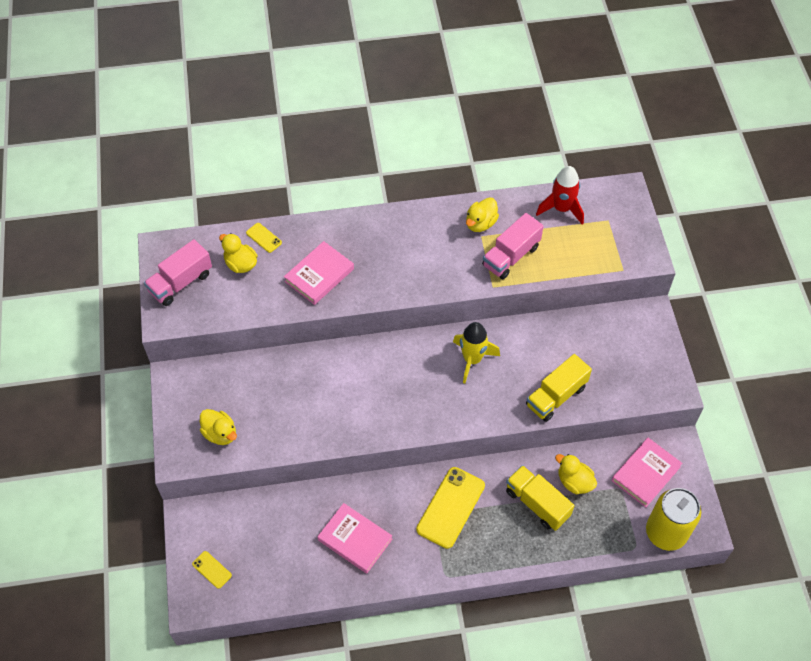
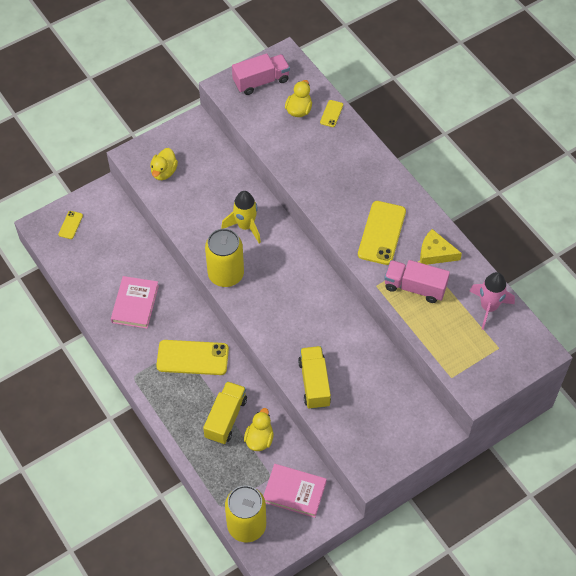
camera: 65 degrees right, 0 degrees up
(180, 282) = (261, 81): pink truck -> pink truck turned 135 degrees clockwise
(319, 275) = (318, 163): pink book -> none
(387, 425) = (226, 274): none -> yellow can
(434, 256) = (382, 233): none -> yellow phone
(472, 359) = (316, 310): yellow rocket -> yellow rocket (245, 226)
(480, 223) = (435, 253): yellow duck -> yellow cheese
(556, 396) = (314, 383): yellow truck -> yellow truck turned 60 degrees clockwise
(561, 209) = (488, 307): red rocket -> pink rocket

